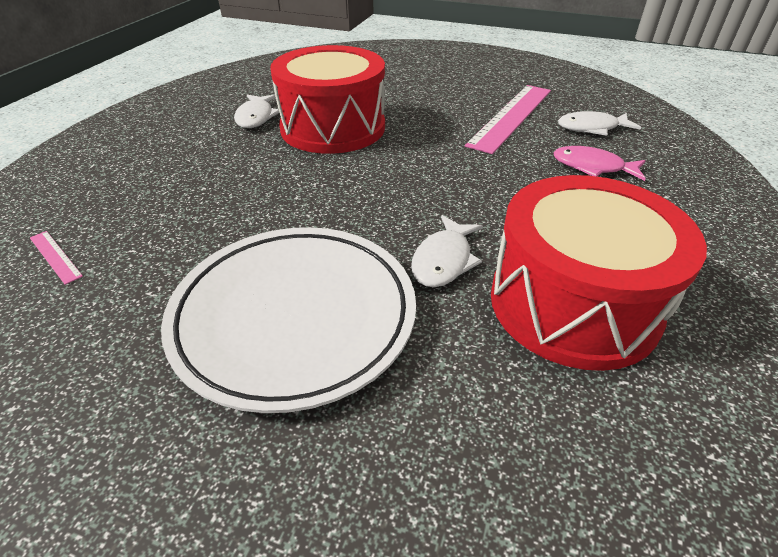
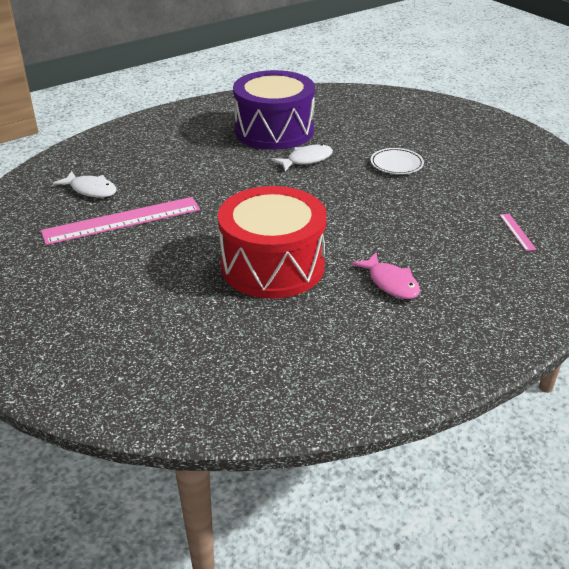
camera: 145 degrees left, 5 degrees down
(256, 117) = (328, 307): white fish -> none
(294, 317) = (396, 164): white plate -> white plate, size x0.44
(573, 303) = (274, 131): red drum -> purple drum
(592, 167) = (150, 169): pink fish -> pink fish (391, 283)

